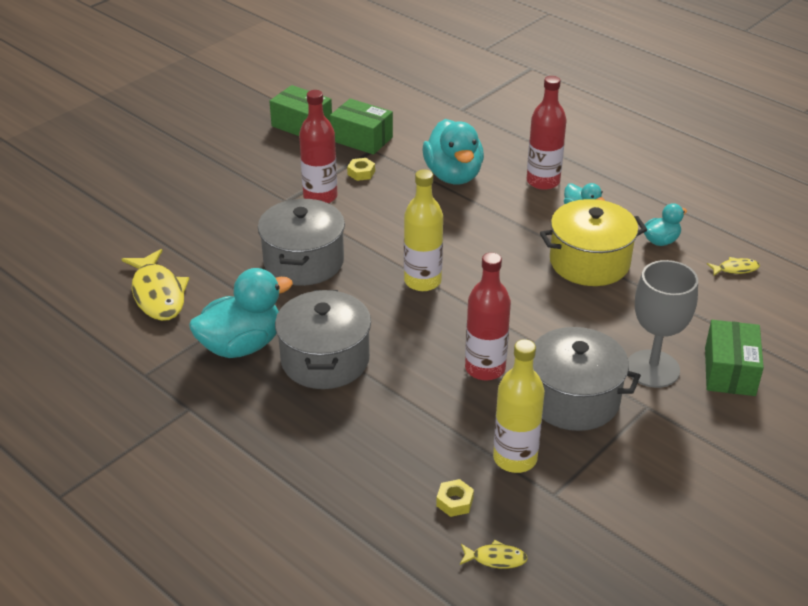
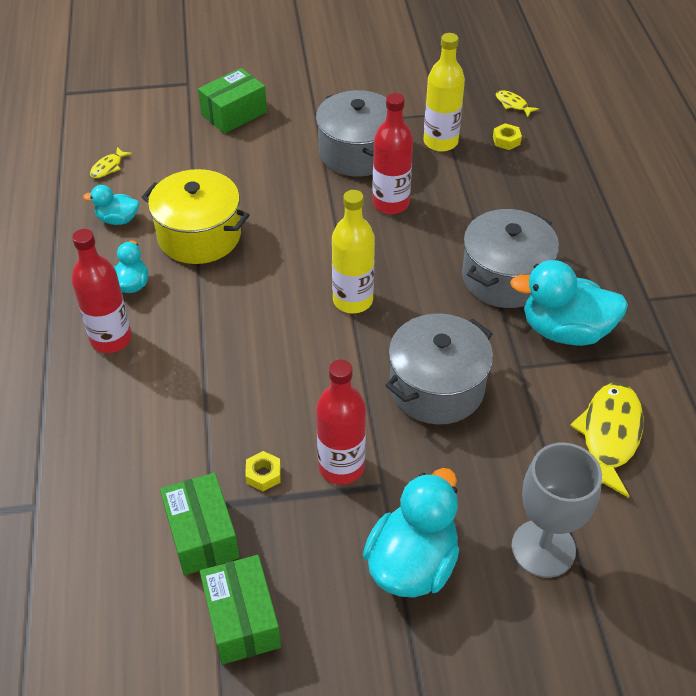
camera: 140 degrees left, 10 degrees up
(453, 175) = (178, 404): turquoise duck -> turquoise duck (412, 563)
(652, 369) = (279, 141): grey goblet -> grey goblet (543, 548)
(735, 269) = (108, 167): yellow fish -> yellow fish turned 90 degrees counterclockwise

